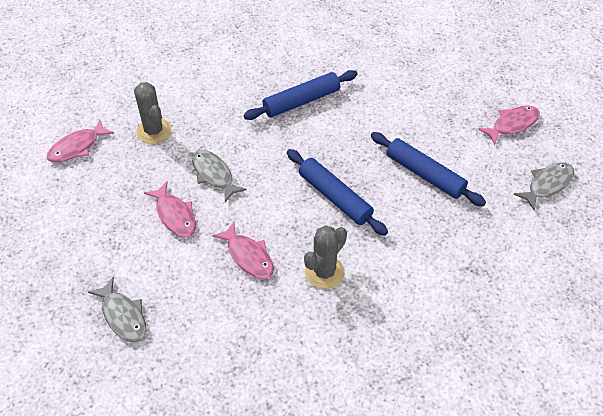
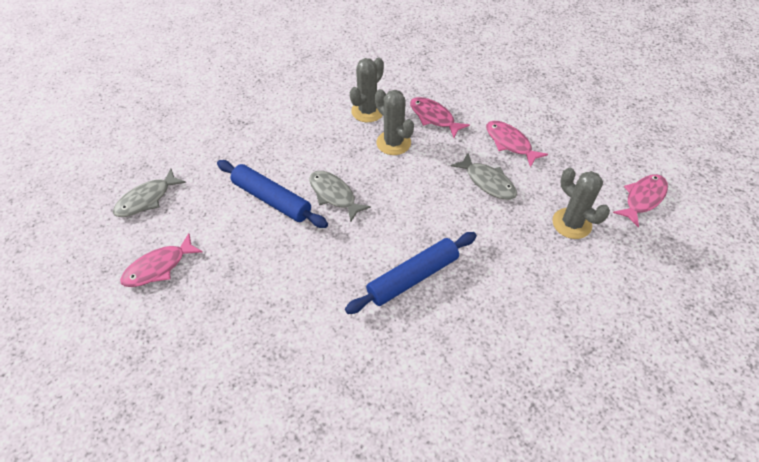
camera: 175 degrees right, 0 degrees up
(123, 316) = (518, 74): grey fish -> grey fish (334, 195)
(300, 226) = (393, 143): none -> grey cactus
(335, 197) = (363, 170): blue rolling pin -> none

